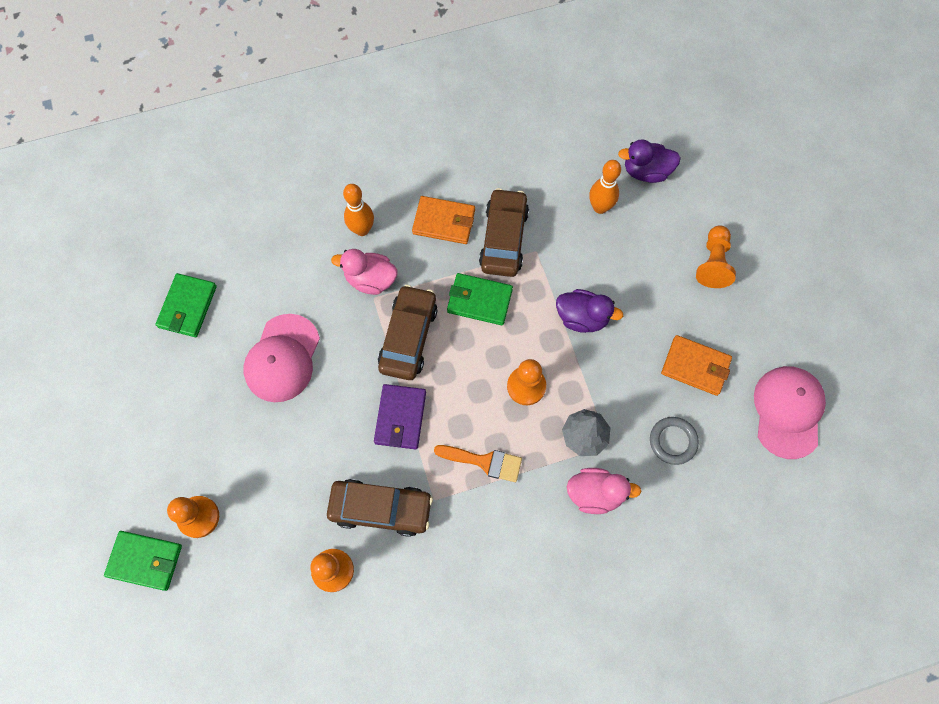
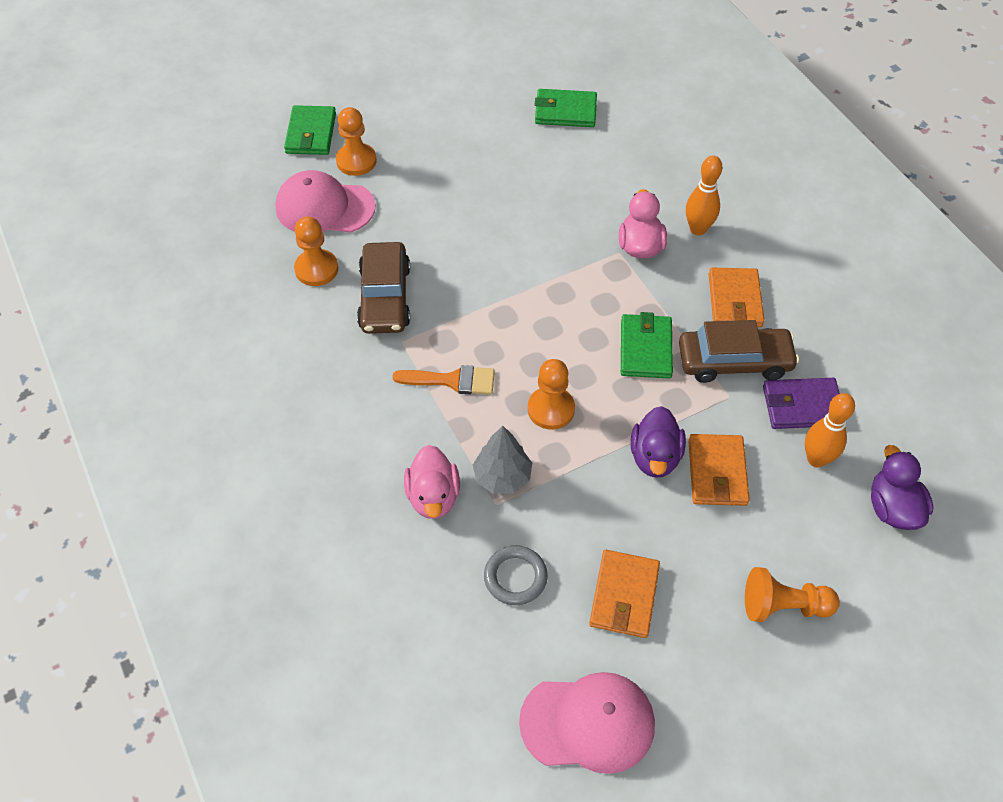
camera: 80 degrees right, 15 degrees down
(282, 358) = (530, 191): pink cap -> pink cap (324, 207)
(400, 418) = (487, 298): purple wallet -> purple wallet (802, 406)
(408, 337) = (582, 290): brown car -> none
(484, 461) = (452, 380): orange brush -> orange brush turned 90 degrees counterclockwise
(602, 277) = (717, 472): none -> orange wallet

